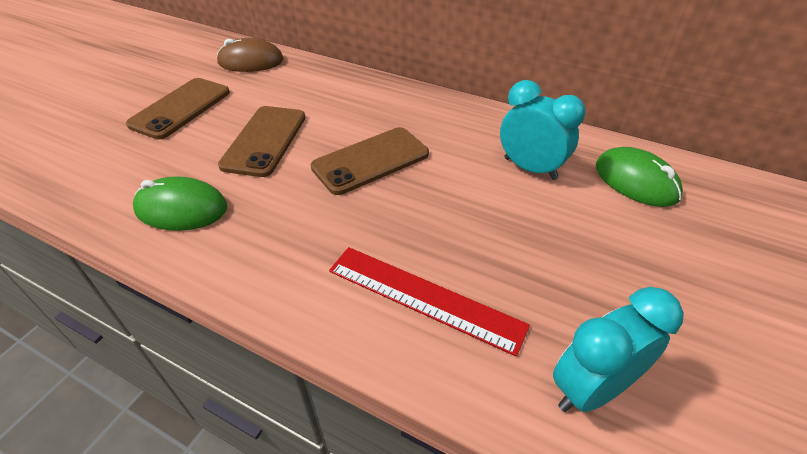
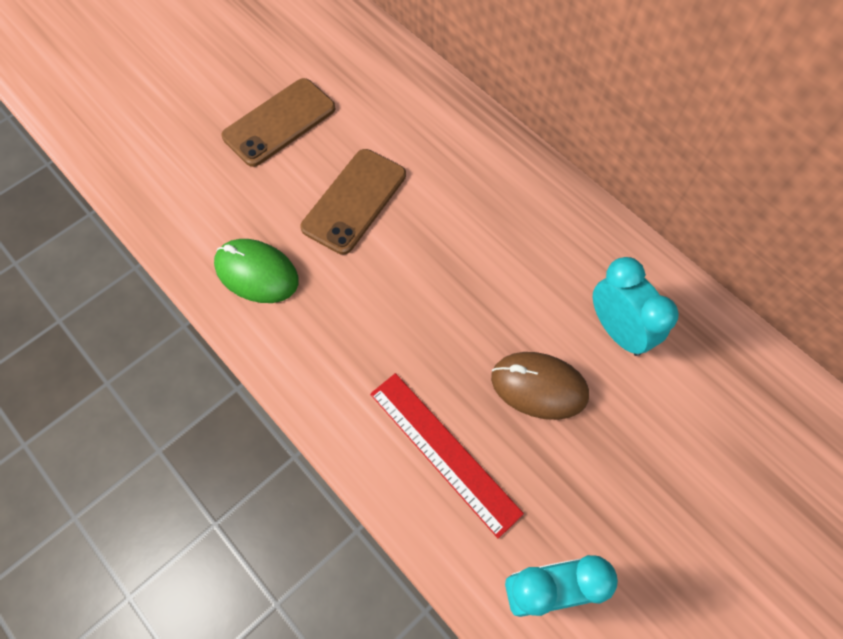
camera: 20 degrees right, 20 degrees up
(251, 61) = (370, 59): brown mouse -> brown mouse (539, 386)
(371, 161) = (454, 265): brown phone -> none
(636, 181) = (724, 386): green mouse -> none

